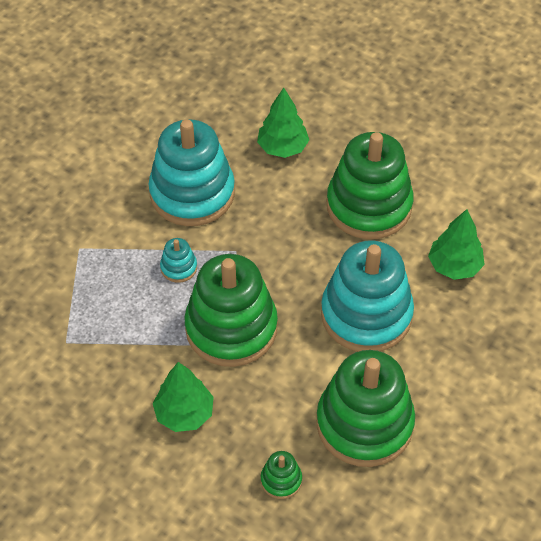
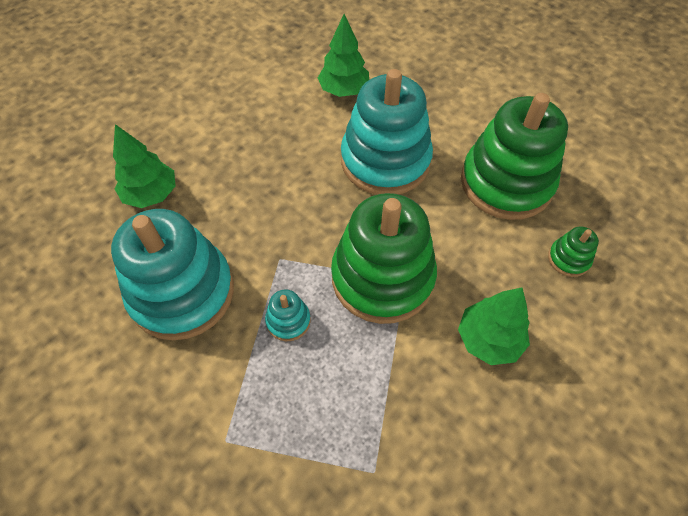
camera: 80 degrees left, 5 degrees up
(369, 206) = (256, 136): green stacking toy -> none

